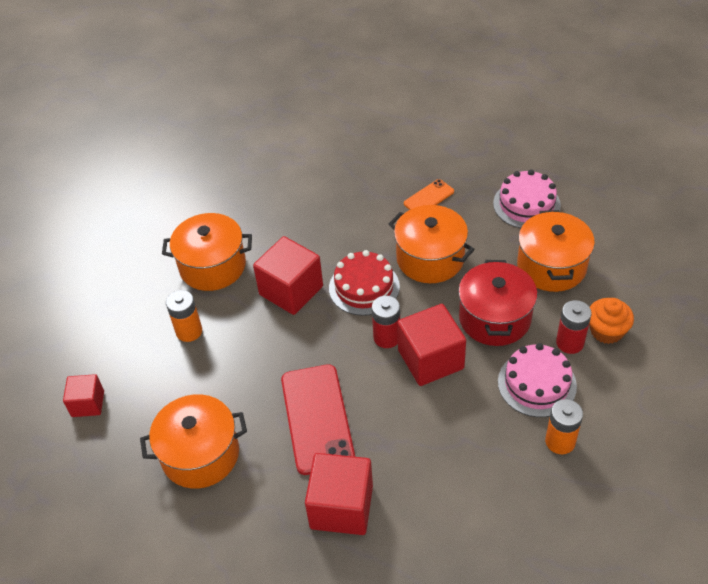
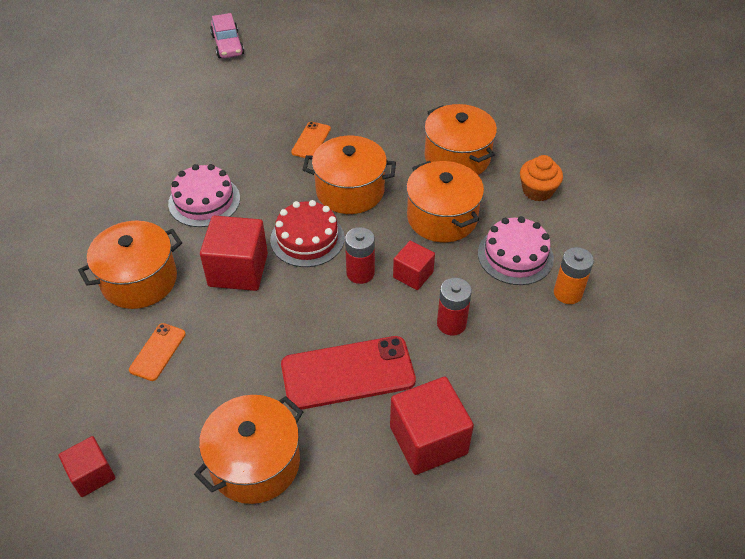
camera: 35 degrees left, 0 degrees up
(189, 331) = (158, 352): orange battery -> orange phone
(317, 418) = (348, 373): red phone -> red phone turned 60 degrees counterclockwise
(418, 78) = (228, 45): none -> pink car
(430, 359) = (413, 275): red cube -> red cube, size x0.58
(494, 318) = (442, 217): red pot -> orange pot
(526, 204) = (400, 116): pink cake -> pink cake (204, 201)
(570, 343) = (516, 212): red battery -> red battery (451, 323)

